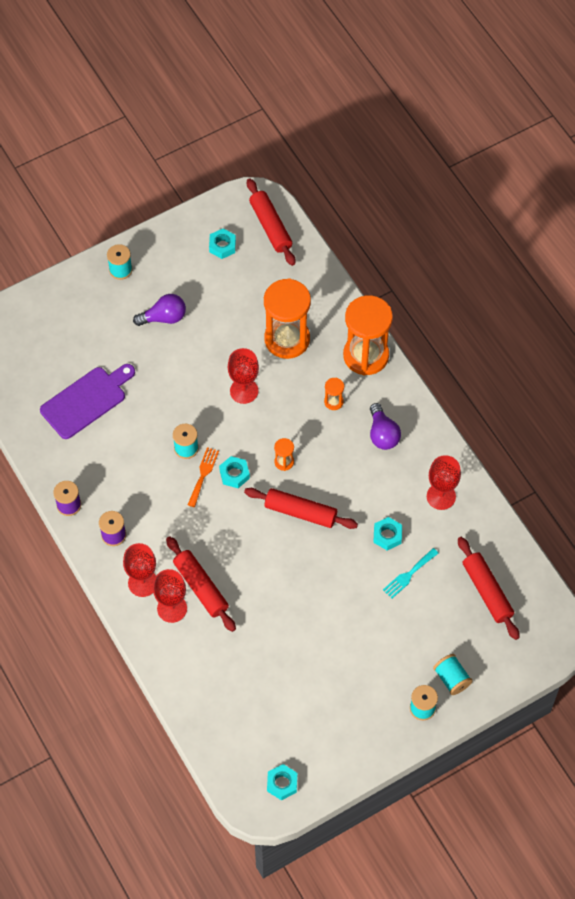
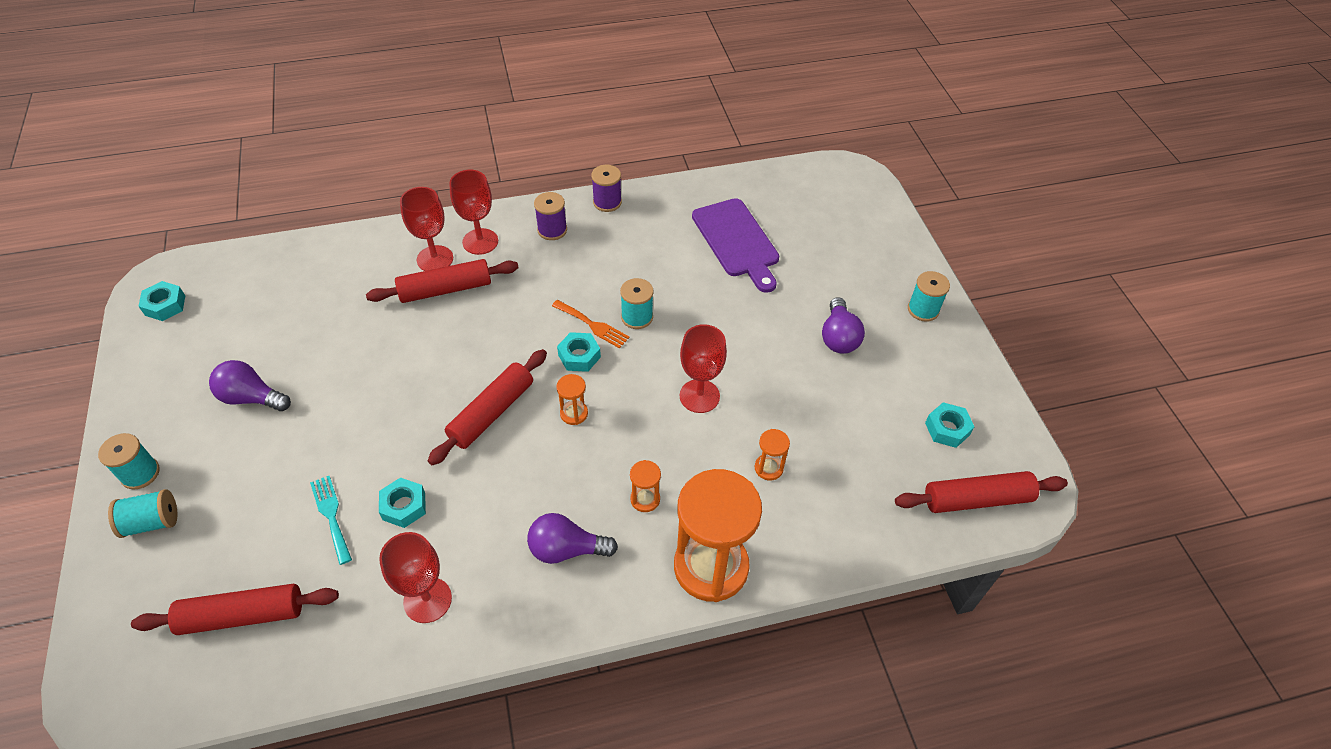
camera: 105 degrees right, 10 degrees down
(287, 339) = (768, 468): orange hourglass -> orange hourglass, size x0.42
(341, 672) = (251, 398): none -> purple light bulb

